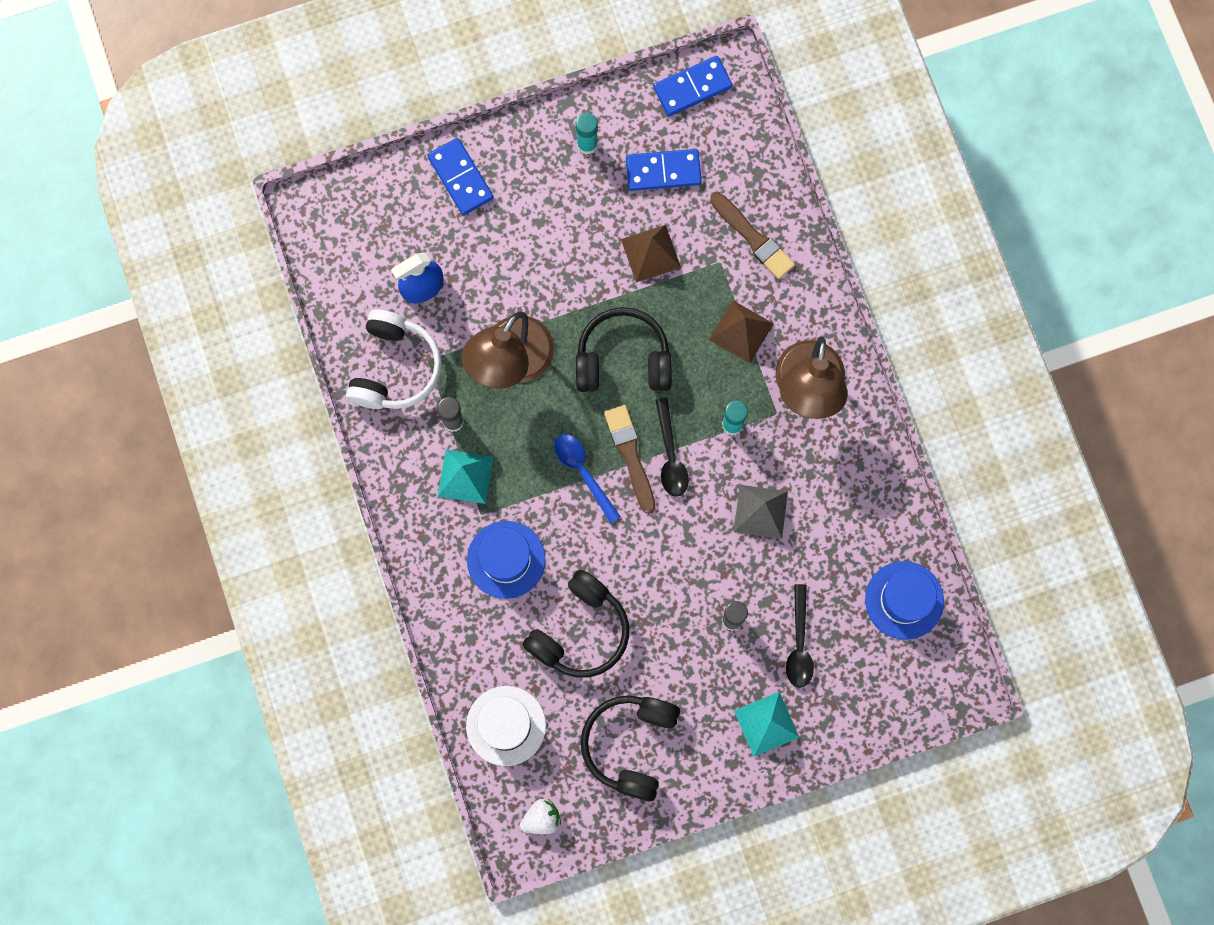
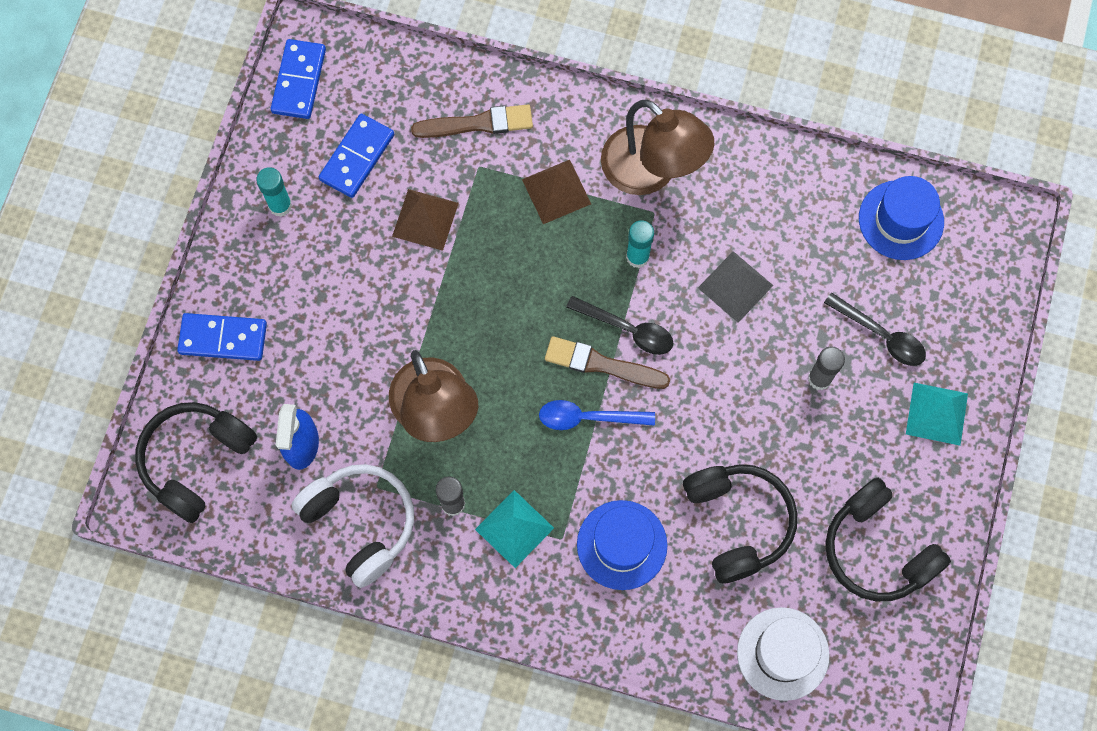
camera: 55 degrees left, 5 degrees down
(541, 818) = (895, 680): white strawberry -> none
(623, 359) = (506, 310): black headphones -> black headphones (196, 461)

